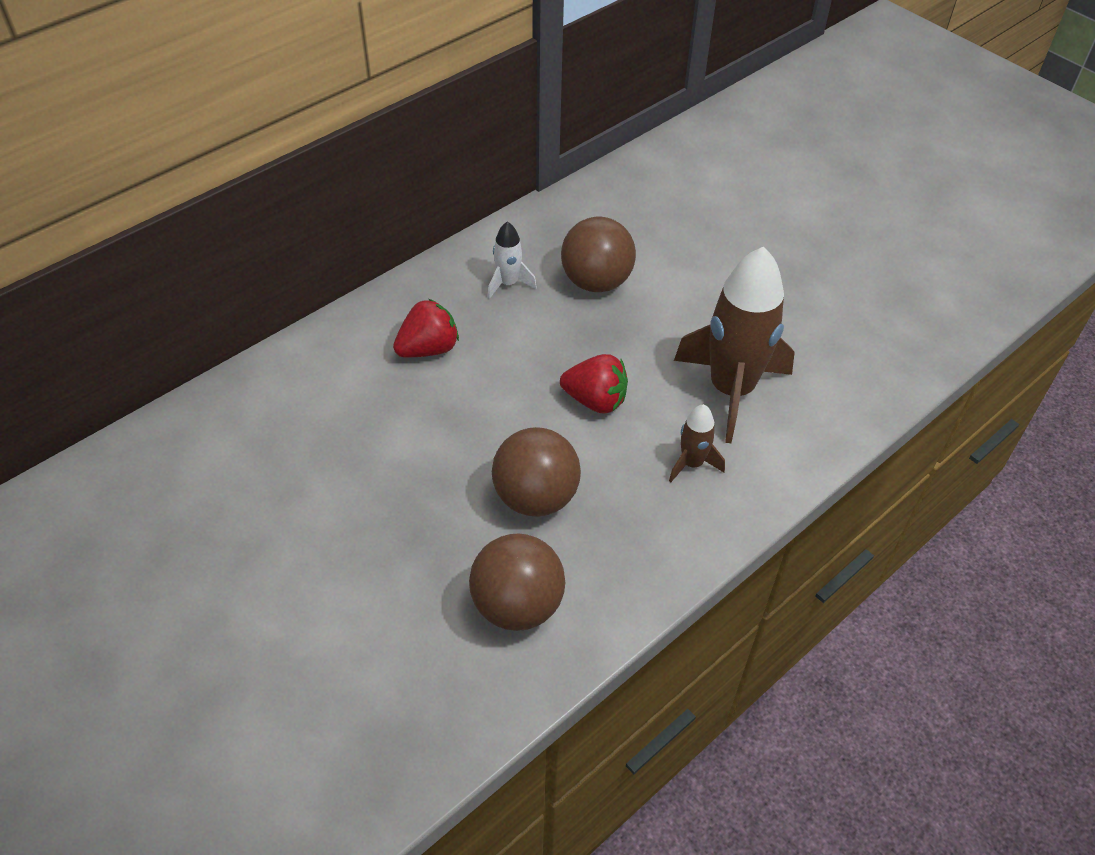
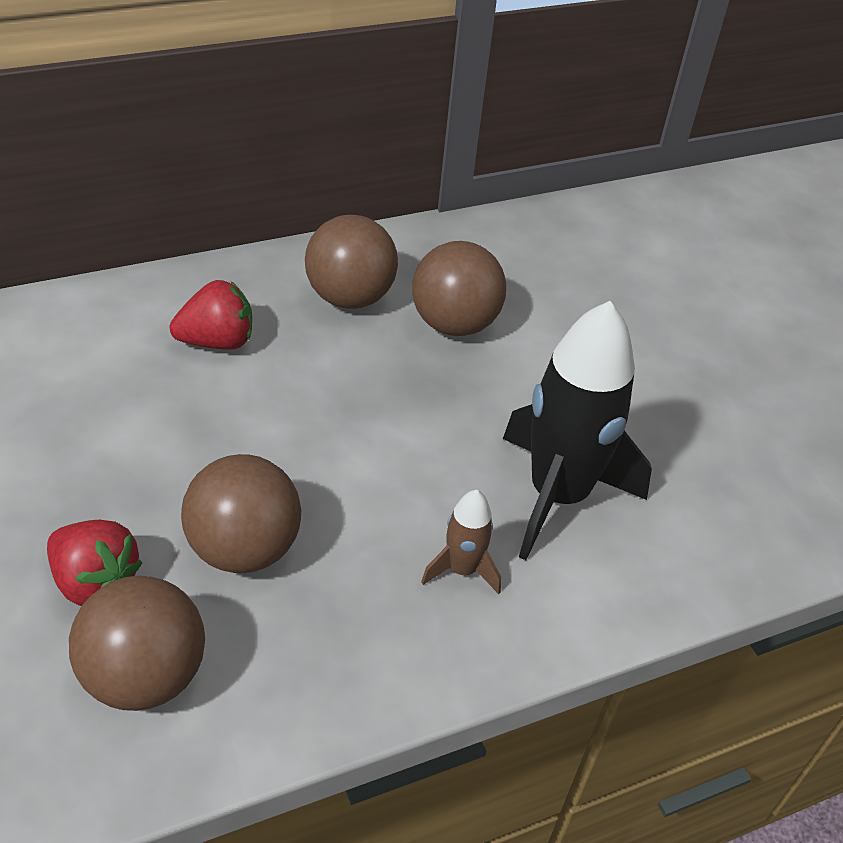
camera: 15 degrees right, 5 degrees down
(508, 283) = (350, 298): white rocket -> brown ball
(595, 400) = (380, 457): red strawberry -> red strawberry (95, 582)
(731, 390) = (557, 495): brown rocket -> black rocket

